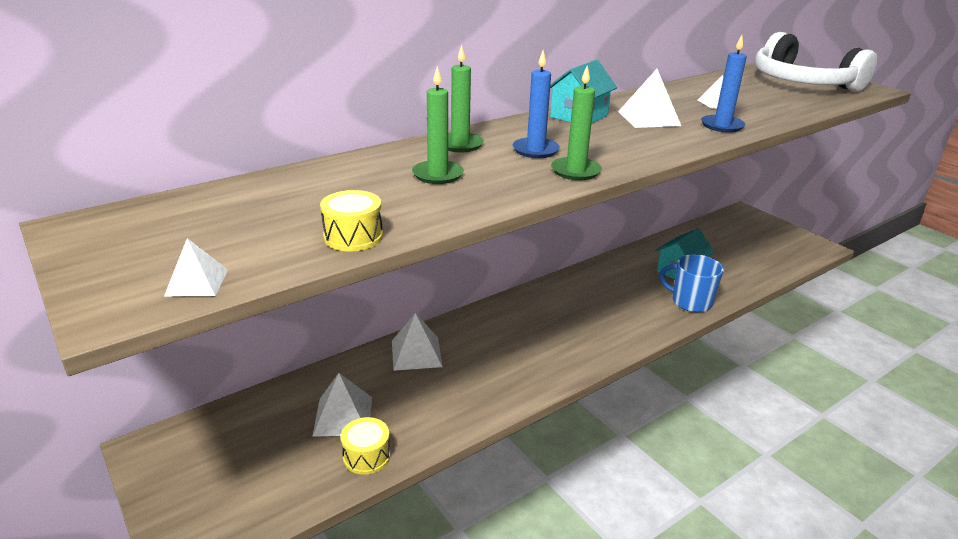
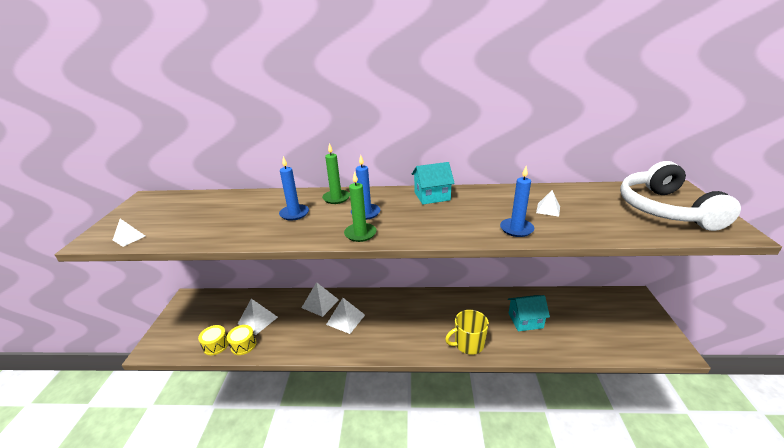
camera: 40 degrees right, 0 degrees up
(353, 236) = (205, 236): yellow drum -> yellow drum (216, 345)
(437, 175) = (294, 214): green candle -> blue candle
(648, 118) = (474, 209): white pyramid -> white pyramid (345, 319)
(655, 317) = (468, 344): none -> yellow mug
(690, 302) = (506, 344): blue mug -> none

